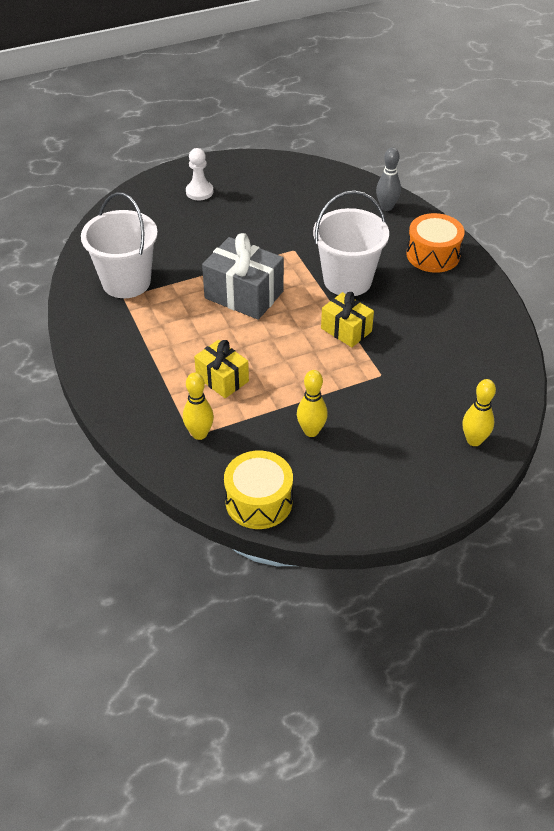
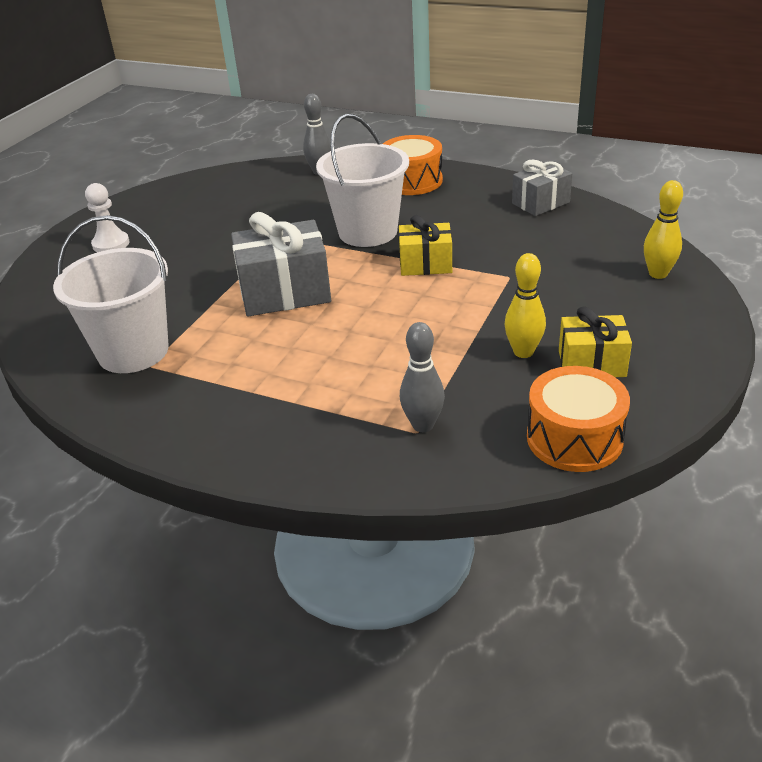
camera: 40 degrees left, 10 degrees down
(199, 434) = (423, 425): yellow bowling pin -> grey bowling pin
(222, 379) = (371, 367): yellow gift -> yellow gift (591, 363)
(259, 501) = (574, 438): yellow drum -> orange drum
(489, 331) = (540, 203): none -> grey gift

